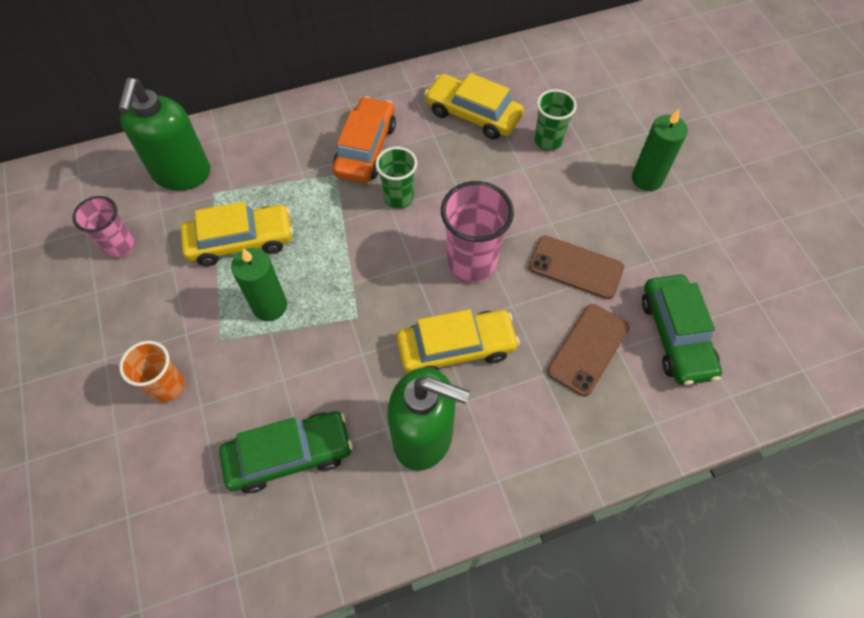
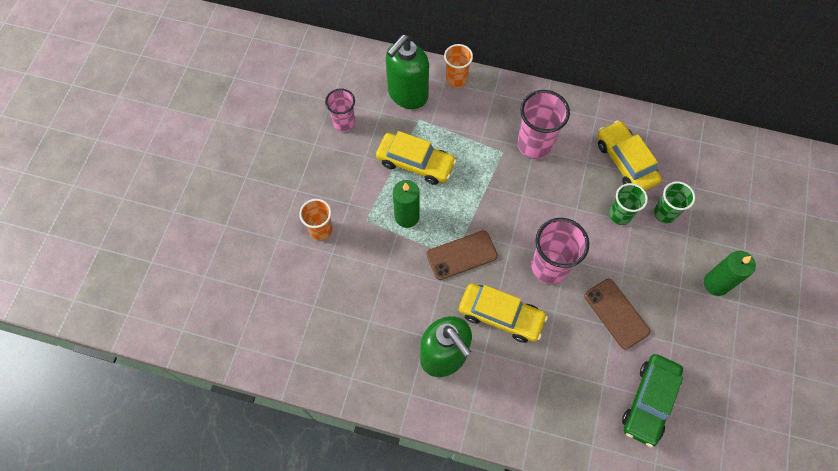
camera: 35 degrees right, 5 degrees up
(230, 129) = (456, 79): none -> orange cup
(289, 455) = (362, 315): green car -> none
(366, 149) = (534, 145): orange car -> pink cup
(398, 198) = (532, 193): green cup -> green cup (620, 215)
(588, 349) = (583, 371): brown phone -> brown phone (461, 255)

